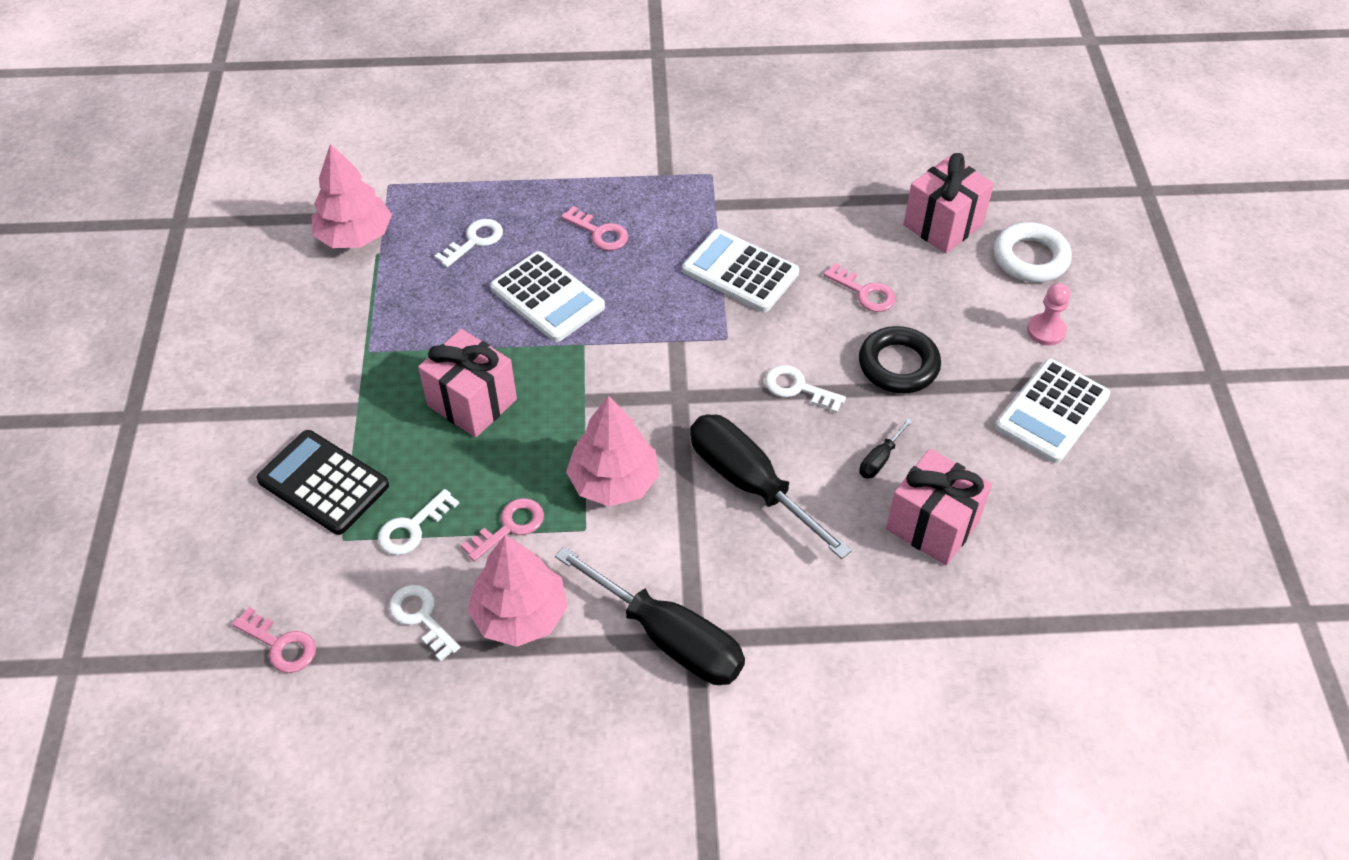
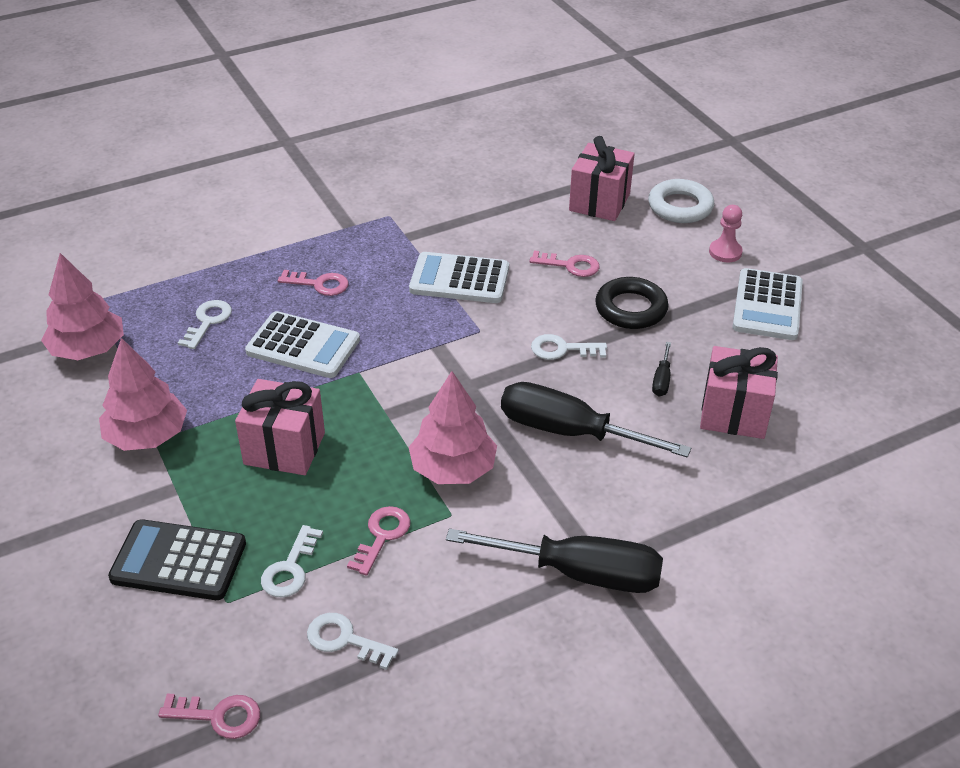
camera: 25 degrees left, 10 degrees down
(520, 614) = (436, 603): pink tree -> pink tree (147, 436)

